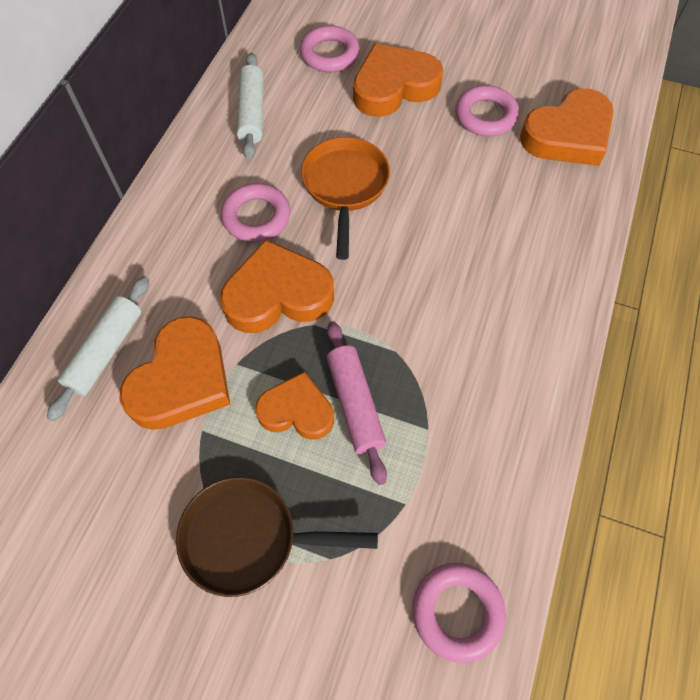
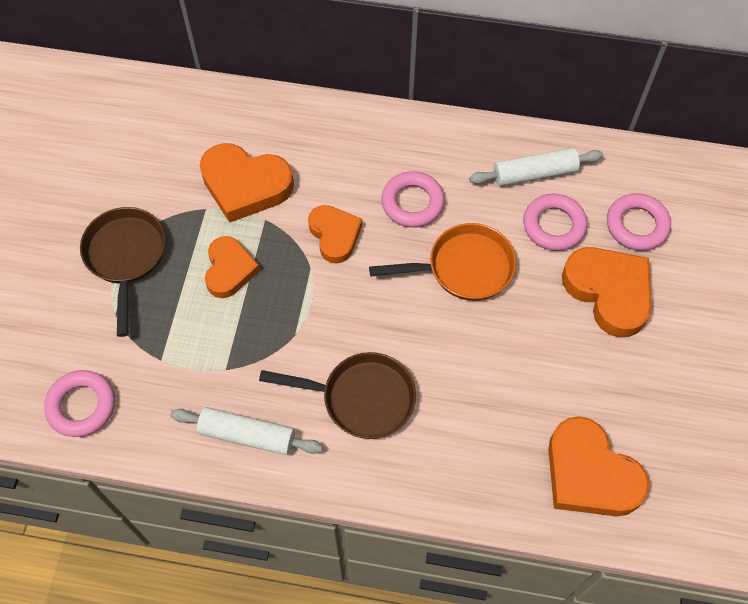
camera: 80 degrees right, 0 degrees up
(106, 351) = (262, 129): white rolling pin -> white rolling pin (247, 435)
(277, 294) = (334, 235): orange heart -> orange heart, size x0.64
(355, 404) = (241, 311): pink rolling pin -> none
(479, 297) = (361, 398): none -> brown pan
(485, 116) = (593, 386): pink ring -> pink ring (554, 225)

